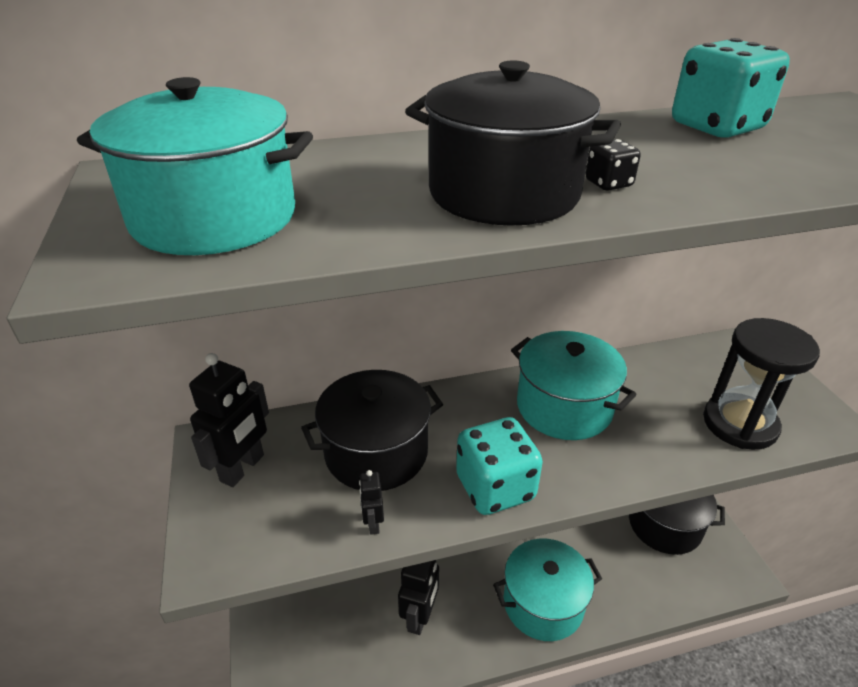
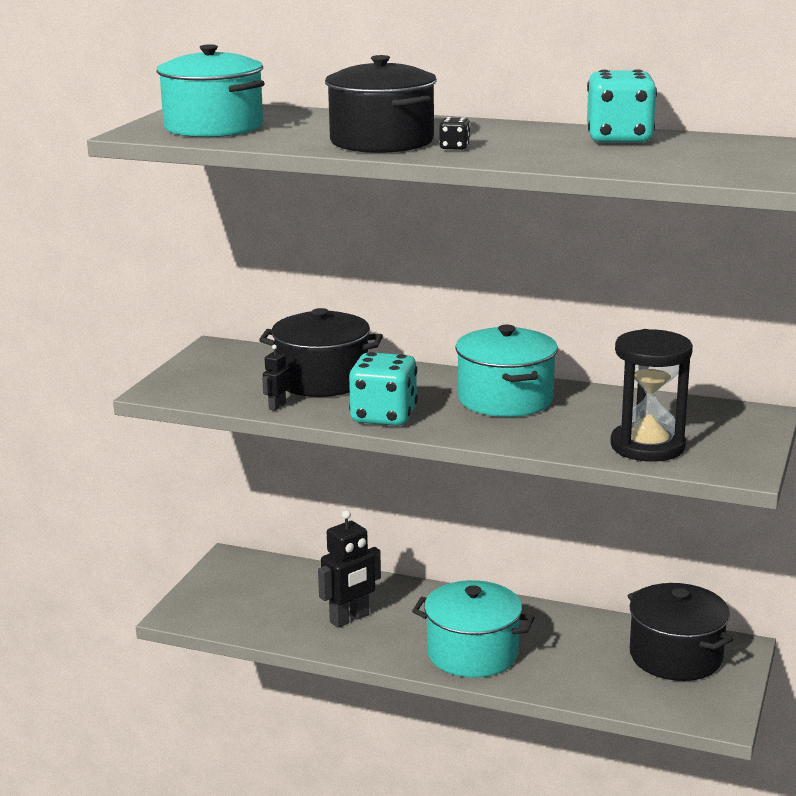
camera: 35 degrees right, 15 degrees down
(243, 468) = (223, 363): black robot -> none

